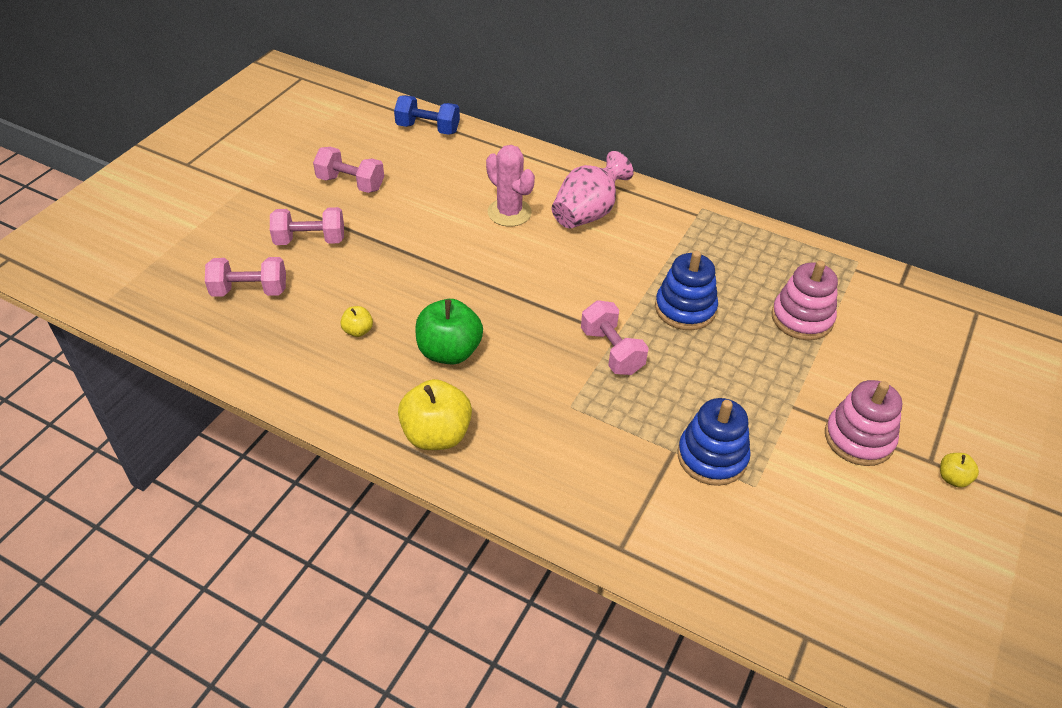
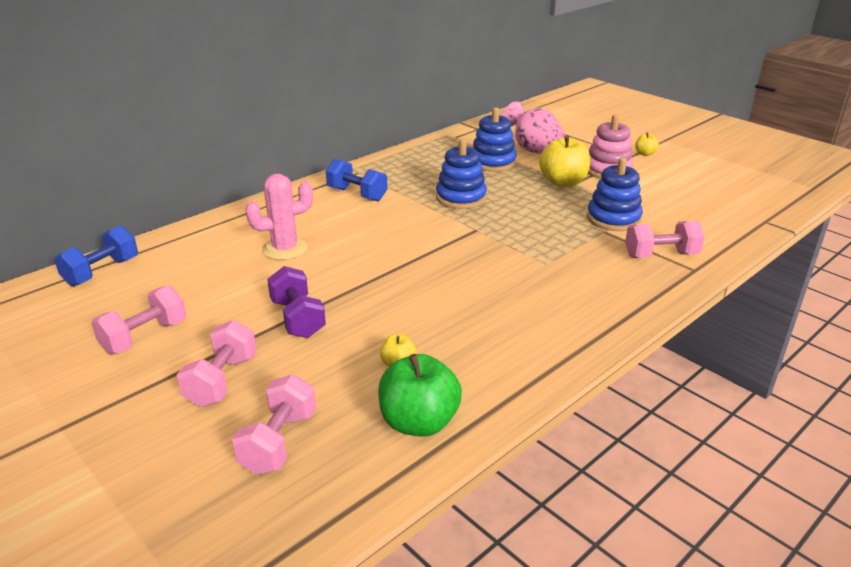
camera: 70 degrees left, 15 degrees down
(402, 254) = (298, 318): none -> purple dumbbell
(436, 435) = (560, 335): yellow apple -> yellow apple (563, 182)
(449, 352) = (456, 312): green apple -> green apple (419, 422)
(587, 213) = (319, 213): pink vase -> pink vase (534, 150)
(612, 351) = (493, 235): pink dumbbell -> pink dumbbell (660, 255)
(643, 228) = (357, 194): none -> blue dumbbell
(802, 318) = (493, 162): pink stacking toy -> blue stacking toy

